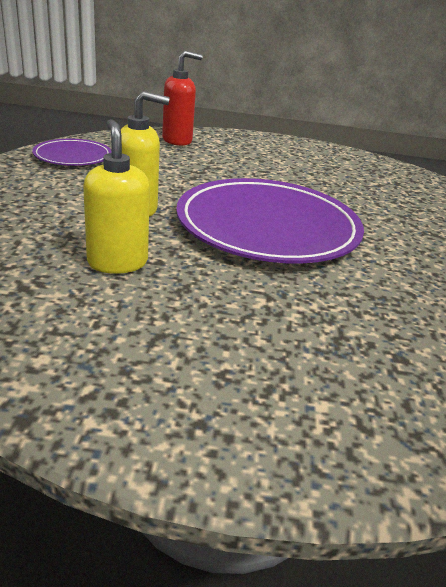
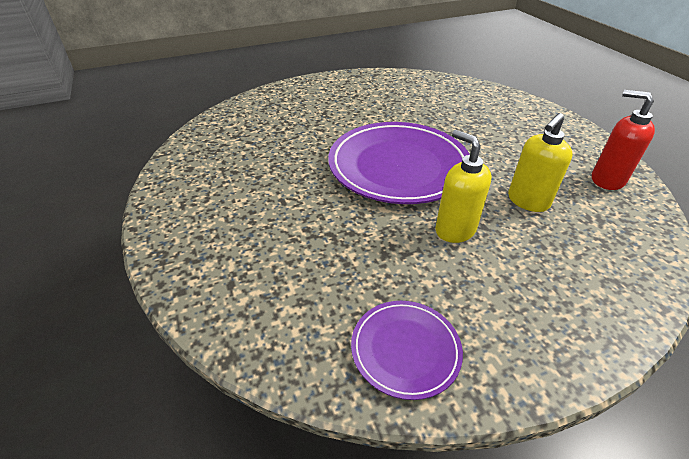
camera: 115 degrees left, 10 degrees up
(177, 140) = (245, 296): red soap dispenser -> red soap dispenser (607, 180)

